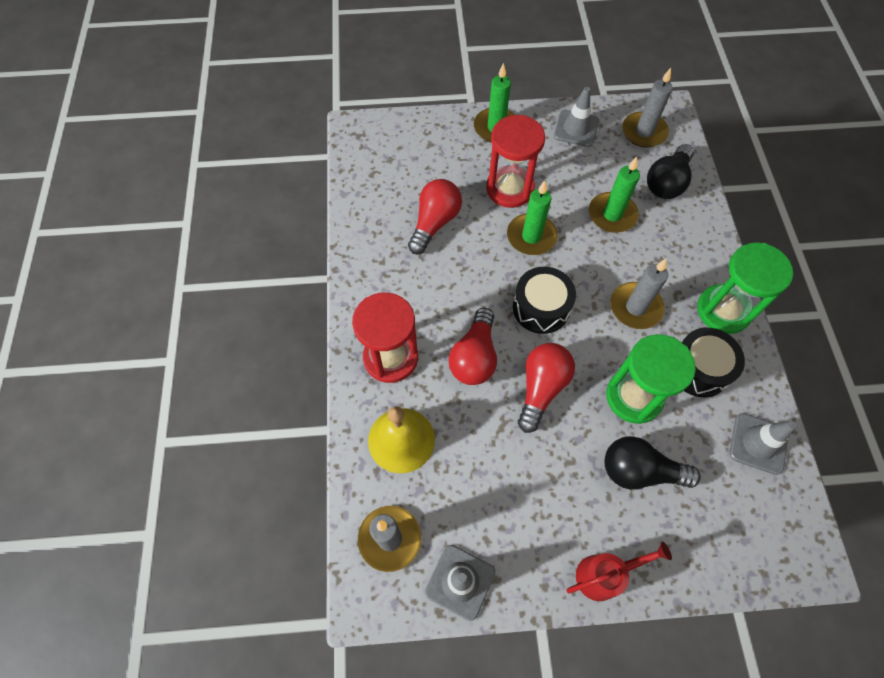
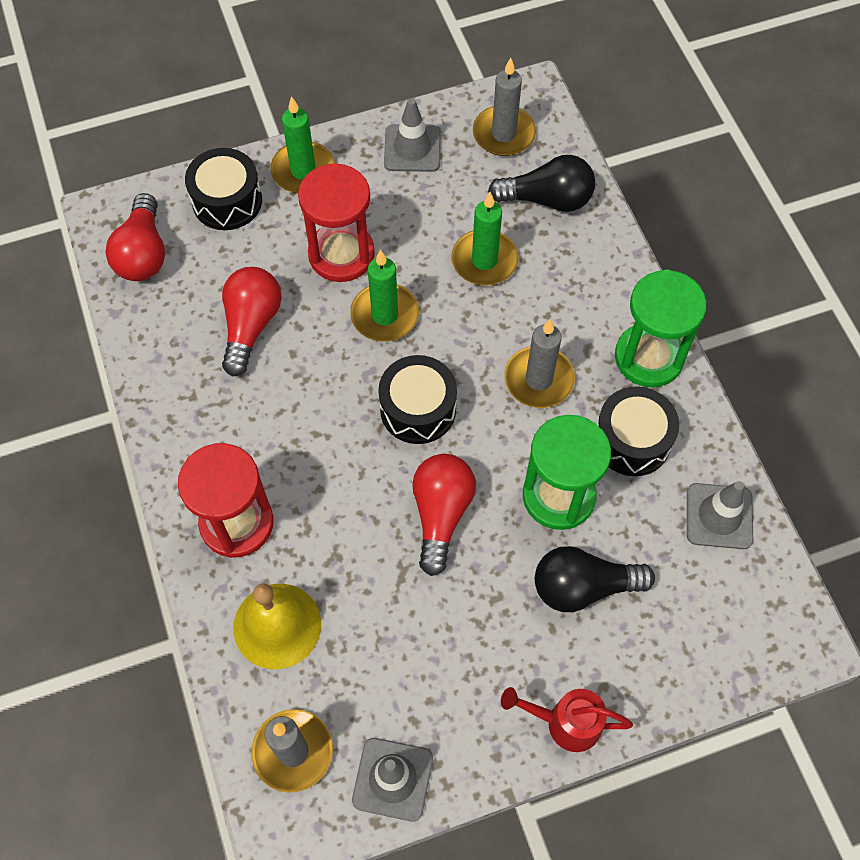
camera: 15 degrees left, 0 degrees up
(439, 137) = (227, 201): none -> black drum
(474, 357) = (346, 494): red light bulb -> red light bulb (143, 253)
(604, 574) = (565, 722): red watering can -> red watering can turned 135 degrees counterclockwise
(667, 182) = (547, 199): black light bulb -> black light bulb turned 105 degrees counterclockwise

